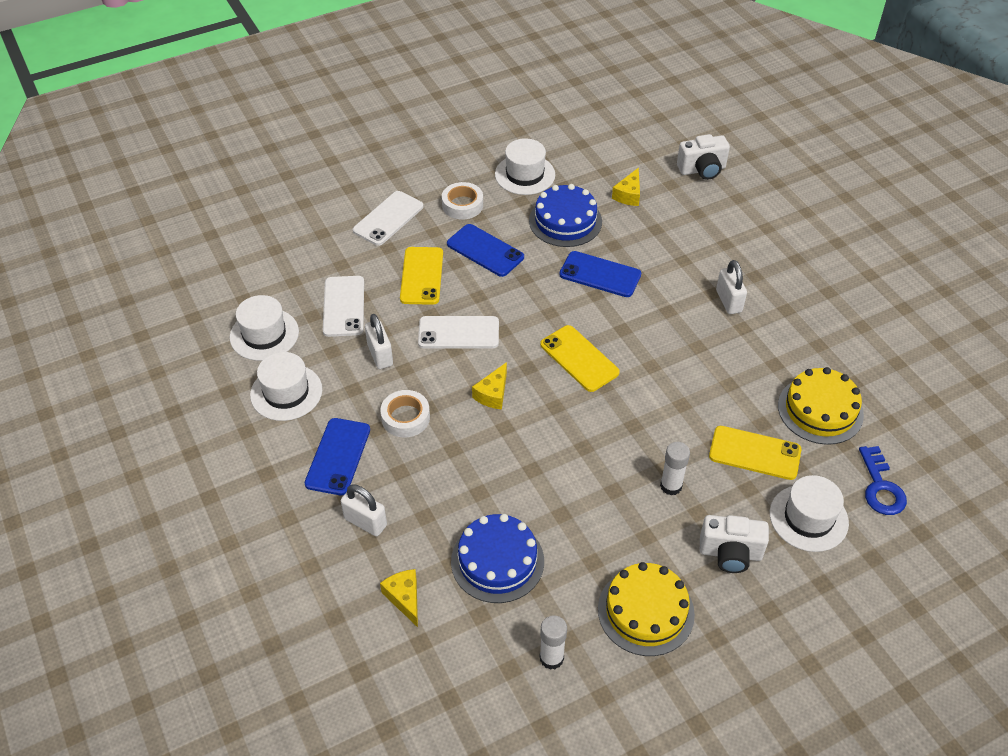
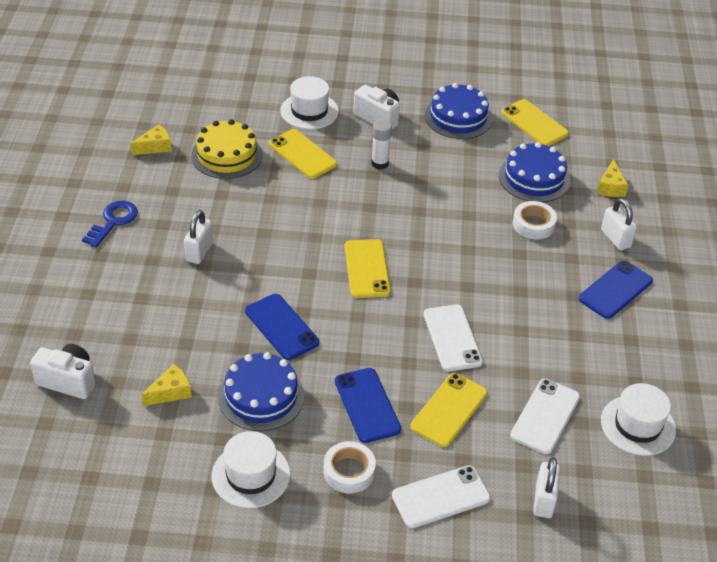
camera: 150 degrees left, 5 degrees down
(286, 392) = (638, 360): white hat -> none
(380, 355) = (536, 352): white padlock -> white padlock (543, 500)
(405, 418) = (544, 292): white tape -> white tape (533, 224)
(458, 333) = (452, 338): white phone -> white phone turned 45 degrees clockwise
(493, 394) = (459, 276): yellow cheese -> yellow cheese (155, 147)
(551, 658) = (534, 123): white glue stick -> yellow phone
(646, 611) = (458, 117): yellow cake -> blue cake
(881, 487) = (244, 104): blue key -> blue key (113, 221)

